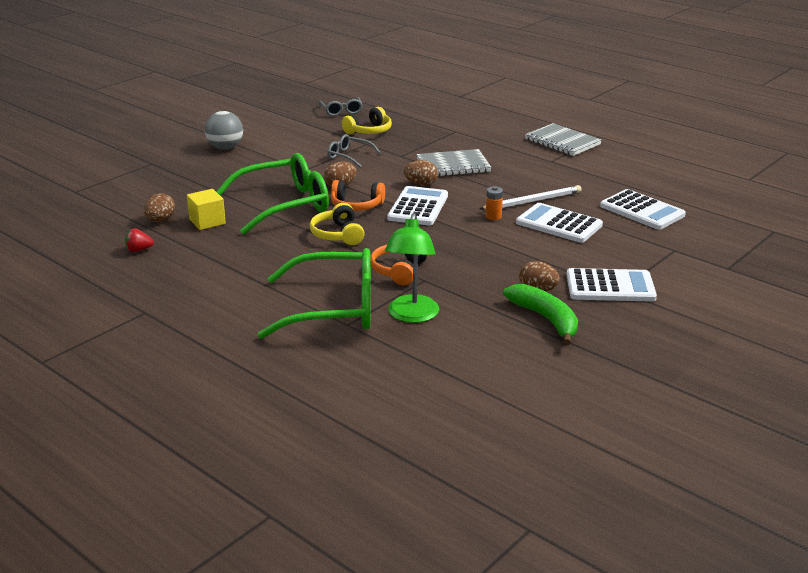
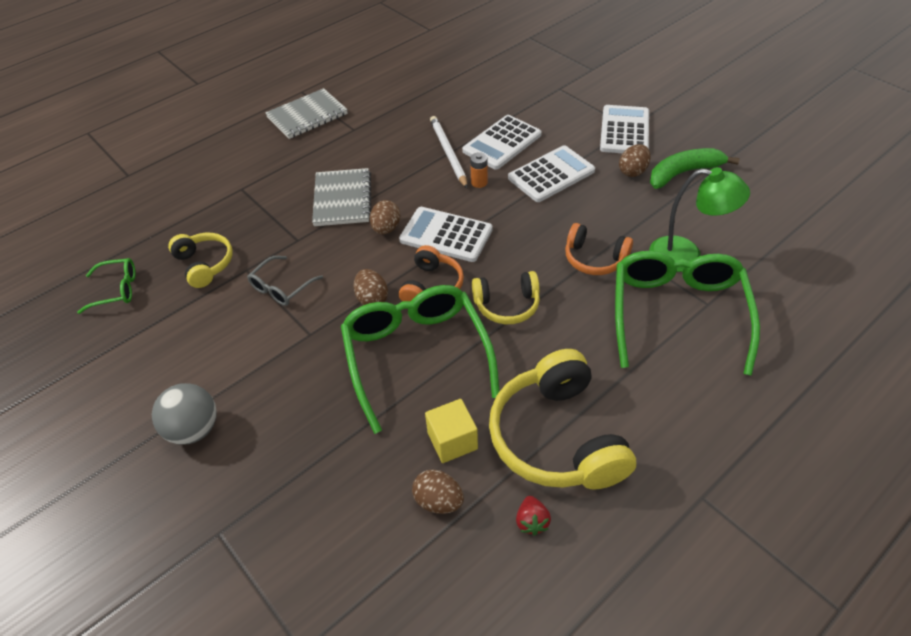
camera: 80 degrees left, 20 degrees up
(205, 257) = (557, 437): none -> yellow headphones
(341, 111) = (116, 290): grey glasses -> green glasses
(642, 211) = (481, 92): white calculator -> white calculator (551, 174)

